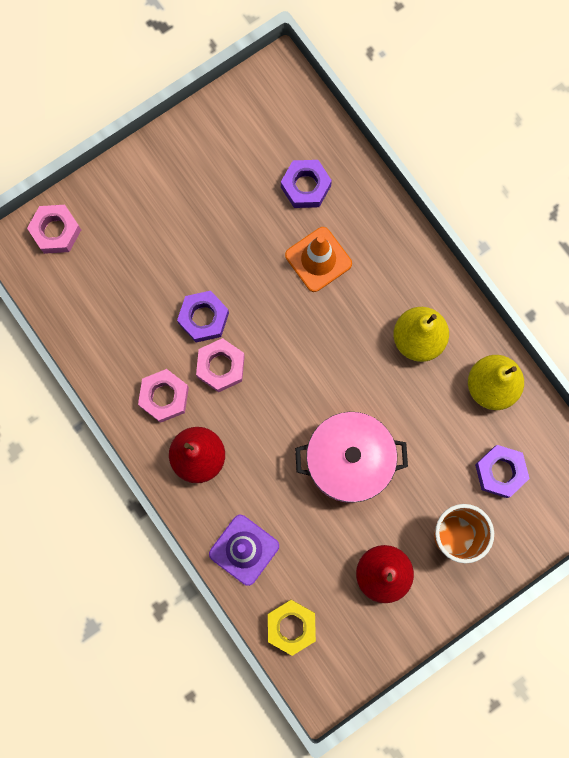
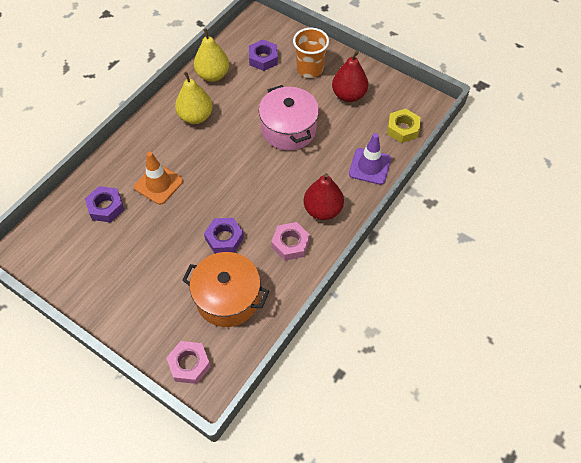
camera: 110 degrees left, 20 degrees down
(120, 297) = (228, 298): none -> orange pot
(220, 366) = (255, 217): pink nut -> none

